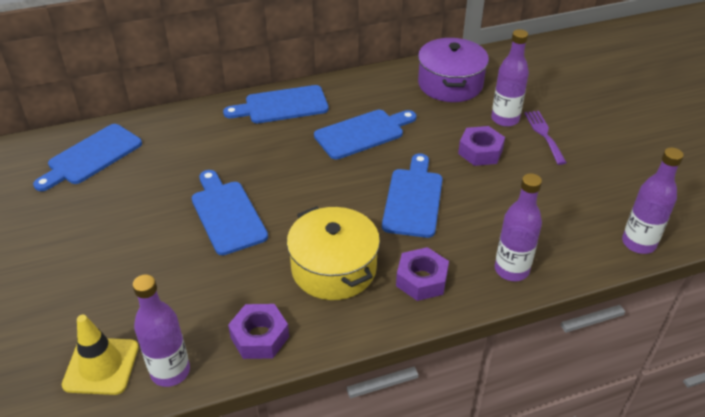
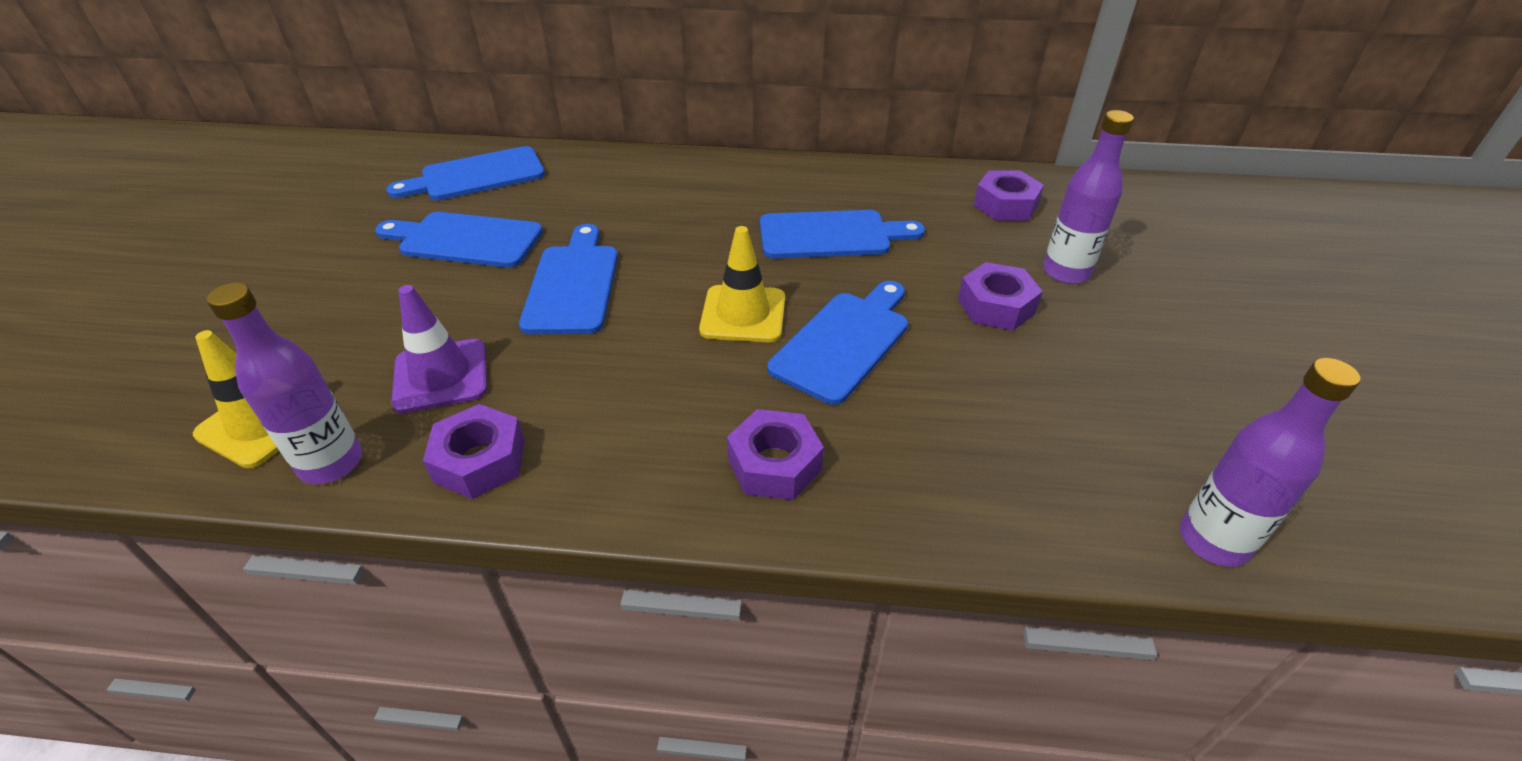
camera: 25 degrees right, 0 degrees up
(192, 298) = (441, 376): none -> purple traffic cone
(282, 105) = (746, 176): blue cutting board -> blue cutting board (465, 240)
(334, 268) = (656, 401): yellow pot -> none
(346, 200) = (743, 314): none -> yellow traffic cone
(450, 84) = (1005, 205): purple pot -> purple nut
(511, 270) = (936, 502): purple bottle -> none
(544, 134) = (1122, 310): purple fork -> none

